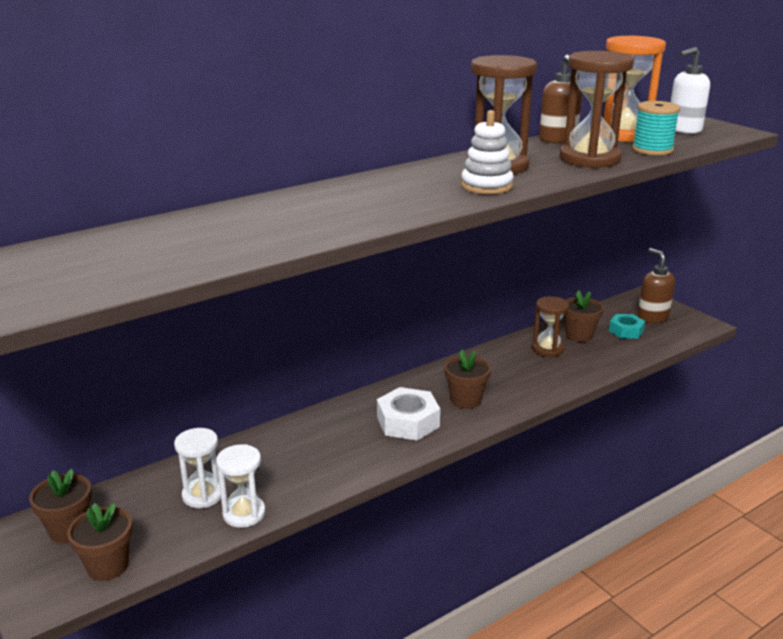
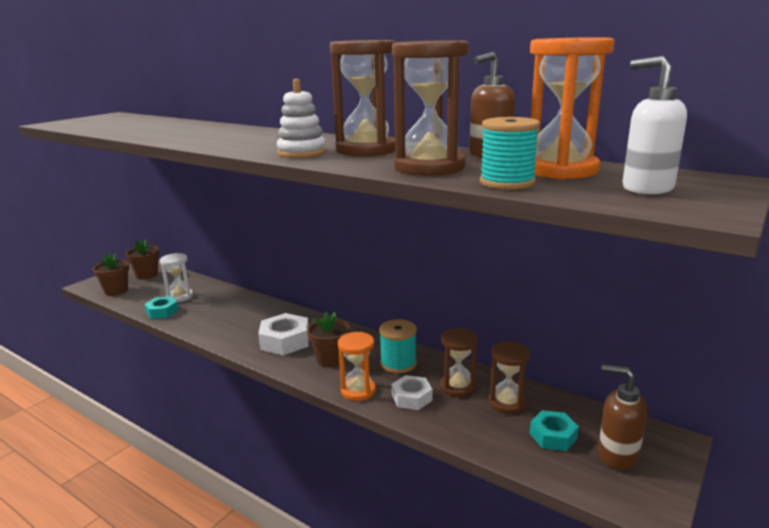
camera: 70 degrees right, 5 degrees down
(244, 513) = (162, 312): white hourglass -> turquoise nut
(495, 367) = (398, 363): none -> turquoise spool
(531, 395) = (358, 391): none -> orange hourglass
(554, 372) = (411, 398): none -> white nut
(579, 335) = (507, 403): brown flower pot -> brown hourglass
(652, 317) = (617, 455): brown soap dispenser -> brown soap dispenser turned 105 degrees counterclockwise

